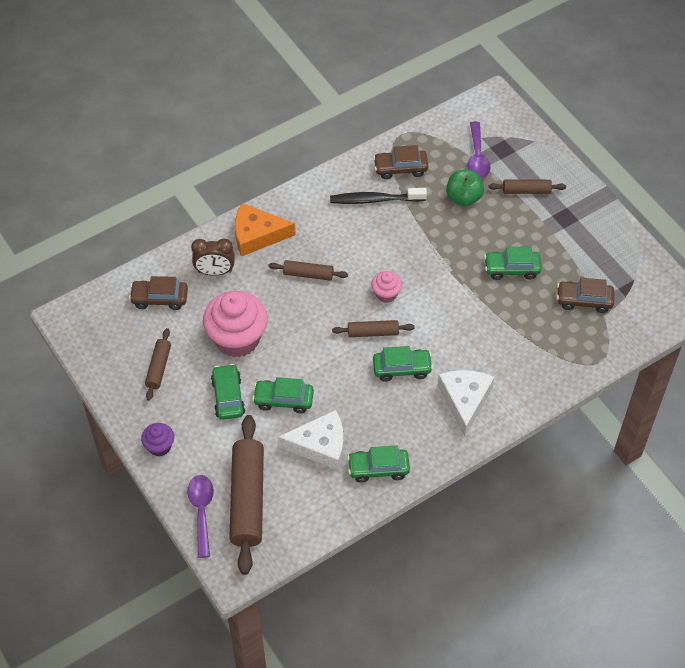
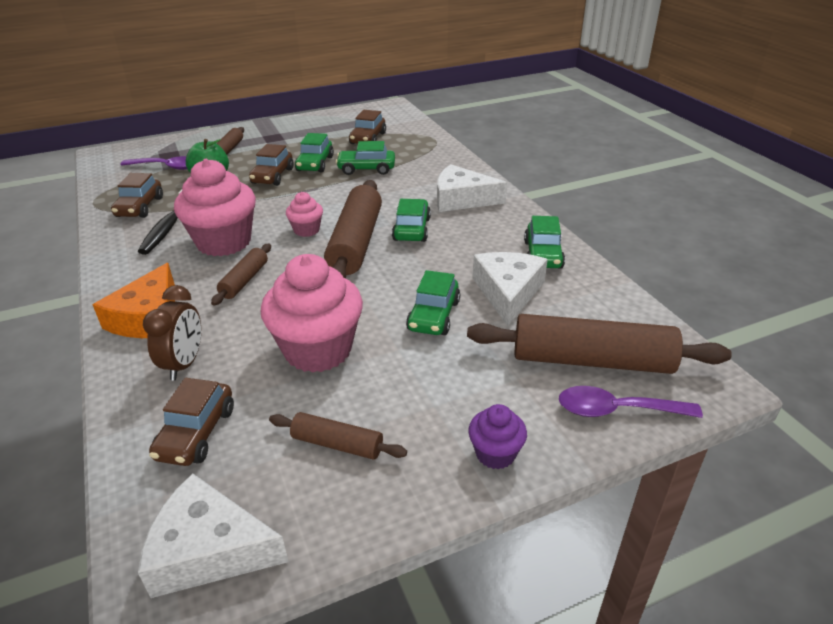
camera: 80 degrees left, 20 degrees down
(88, 330) = (209, 549): none -> white cheese
(228, 397) = (416, 367): green car -> green car (366, 169)
(357, 244) = (224, 242): none -> pink cupcake
(373, 332) = (355, 243): brown rolling pin -> brown rolling pin, size x1.96
(478, 242) = (272, 176): none -> brown car

